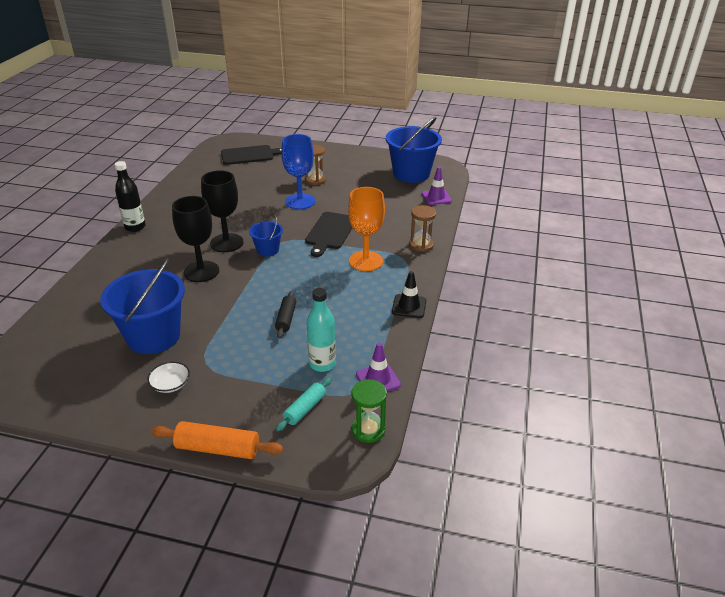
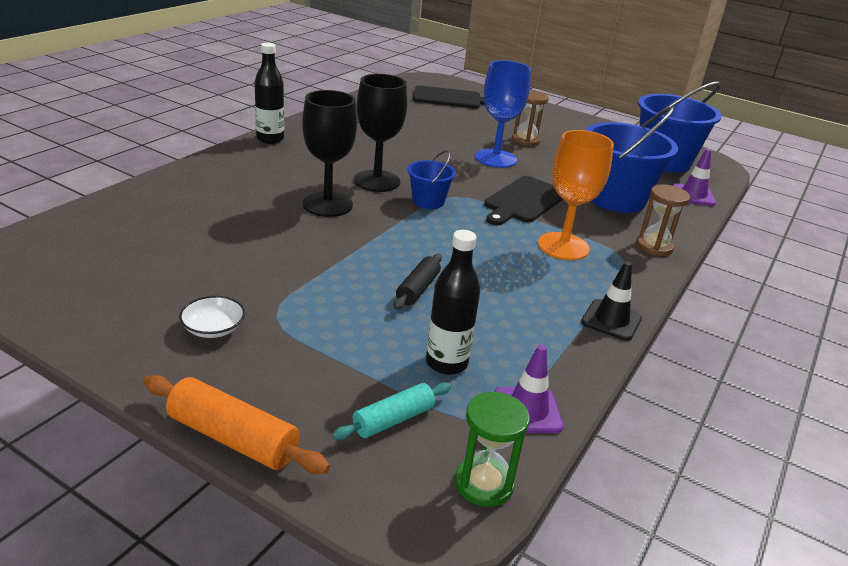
camera: 15 degrees right, 5 degrees down
(153, 336) = (224, 263): blue bucket -> blue bucket (615, 198)
(322, 364) = (446, 363): turquoise bottle -> black bottle

